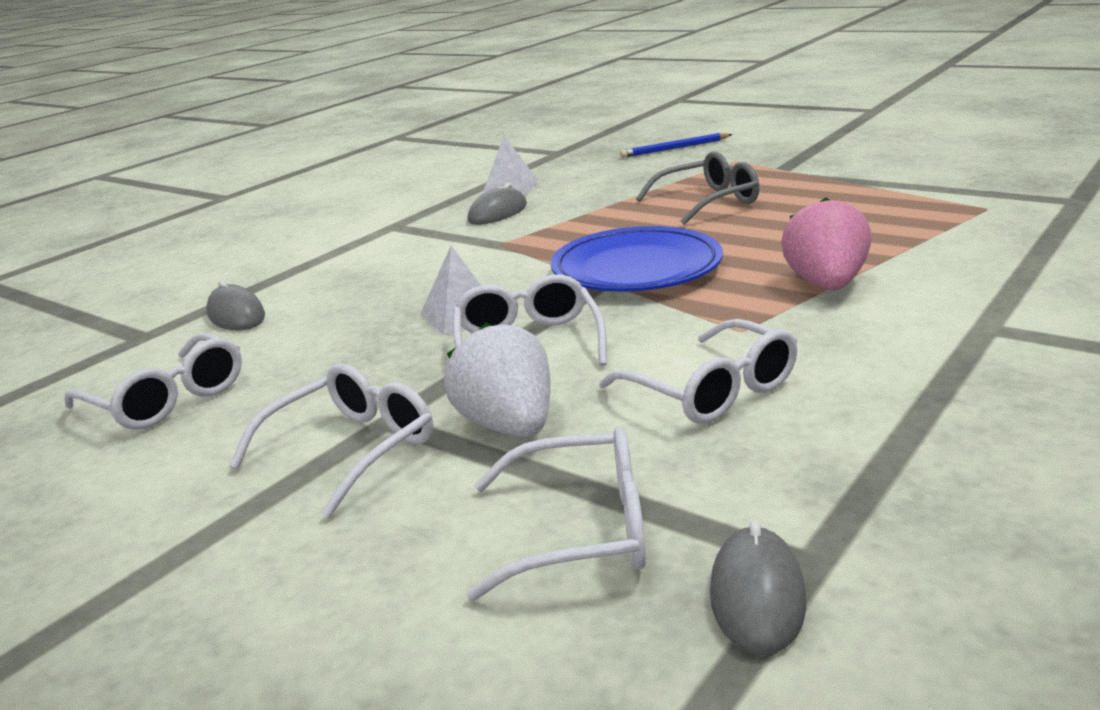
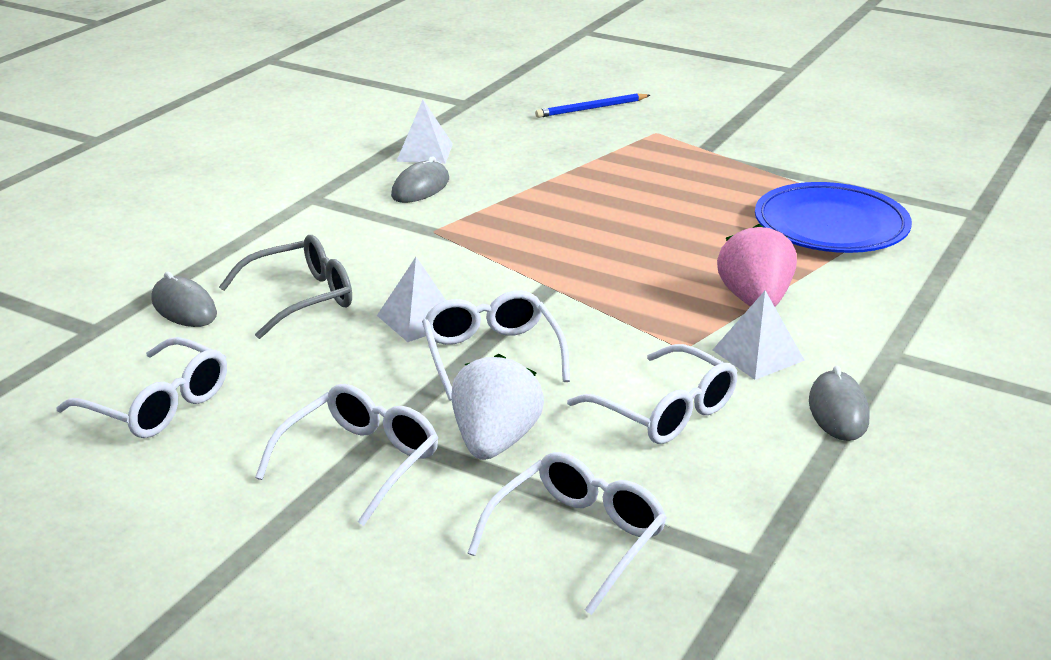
camera: 10 degrees left, 5 degrees up
(508, 426) = (495, 442): white strawberry -> white strawberry turned 45 degrees clockwise
(582, 531) = (578, 538): white glasses -> white glasses turned 45 degrees counterclockwise
(636, 269) = (577, 272): blue plate -> blue plate (831, 227)
(708, 202) = (636, 189): grey glasses -> grey glasses (301, 298)
(757, 596) = (718, 590): grey mouse -> grey mouse (838, 411)
(827, 333) = (757, 355): none -> white pyramid

